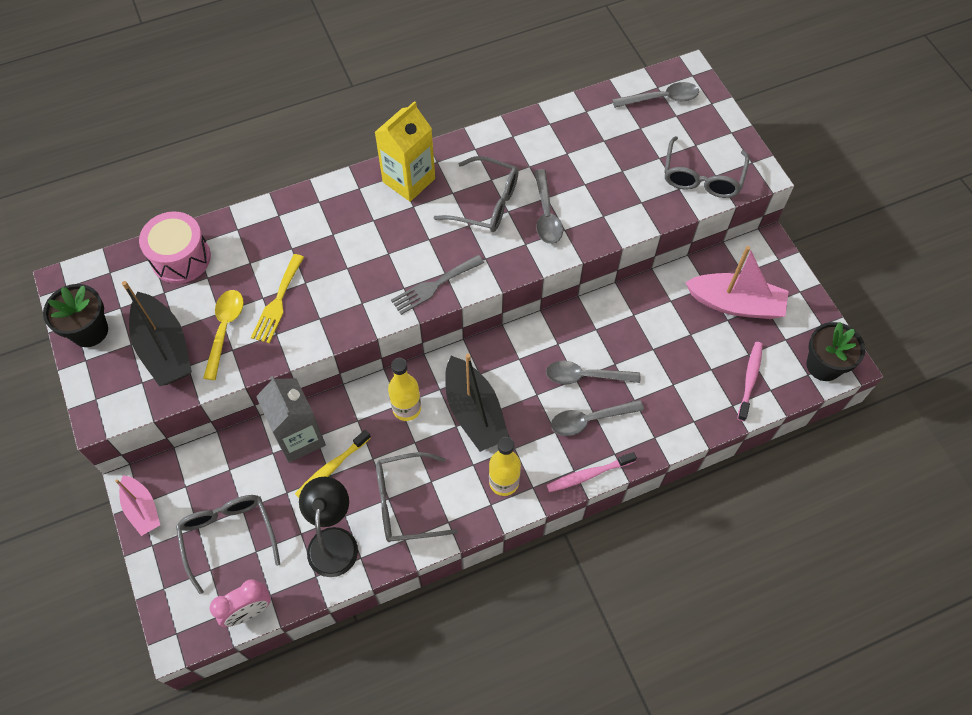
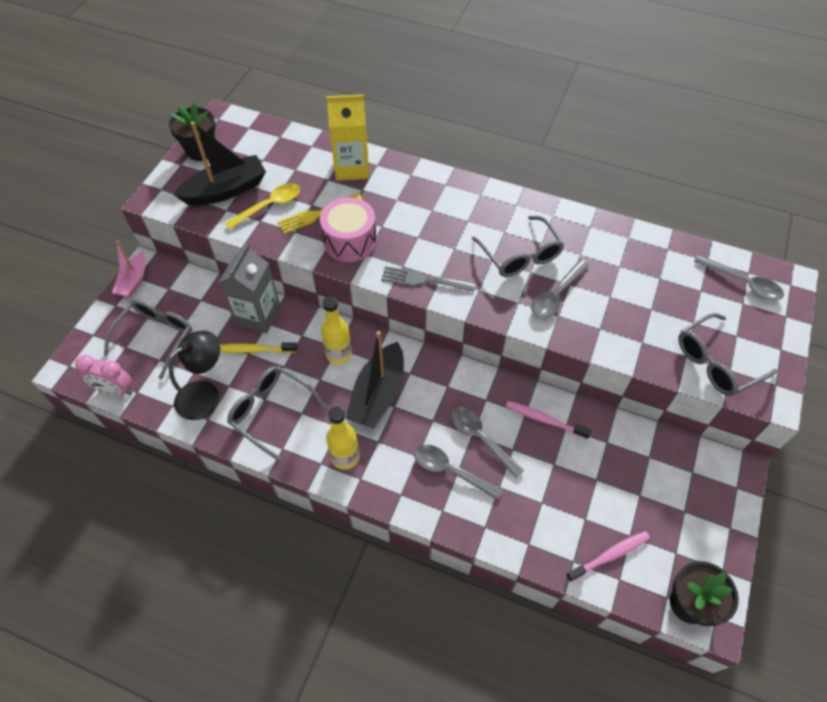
camera: 45 degrees right, 5 degrees down
(164, 348) = (226, 190): black boat -> black boat turned 135 degrees counterclockwise
(181, 258) = (293, 148): pink drum -> pink drum (350, 241)
(409, 180) = (483, 203): yellow carton -> yellow carton (352, 168)
(588, 475) = (407, 507): pink toothbrush -> pink toothbrush (544, 420)
(735, 304) = (659, 489): pink boat -> none

